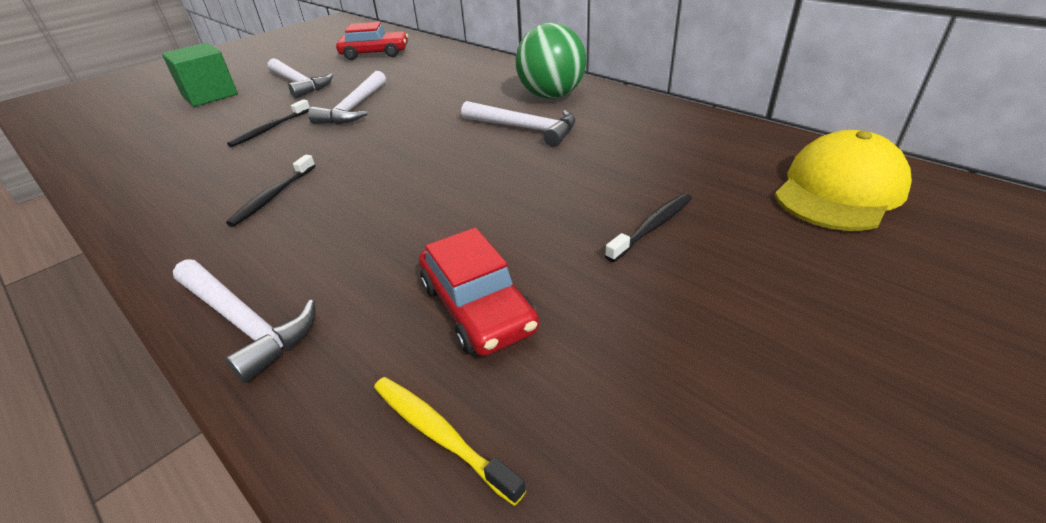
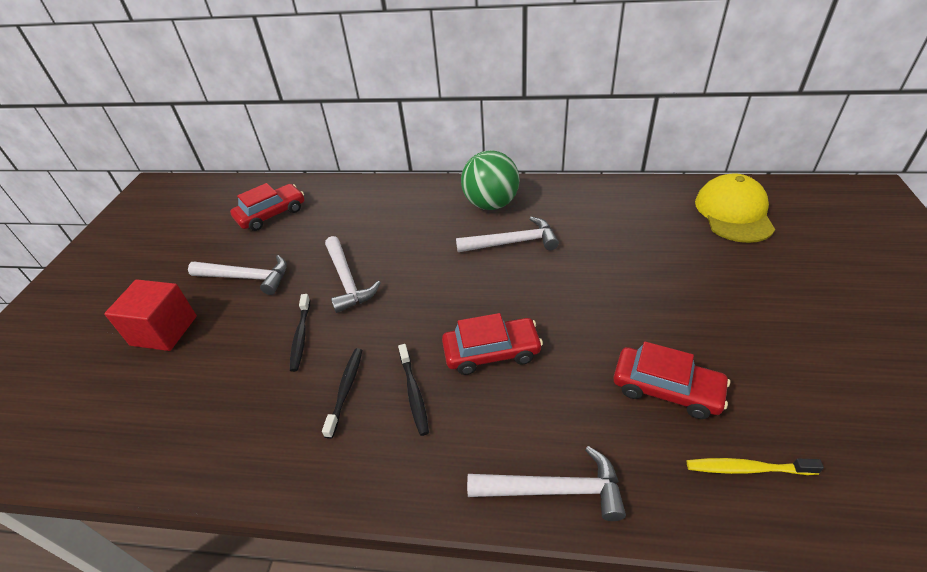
camera: 35 degrees left, 5 degrees up
(210, 95) = (164, 330): green cube -> red cube
(373, 197) = (491, 352): none -> red car
(652, 227) = (681, 284): black toothbrush -> black toothbrush (345, 390)

